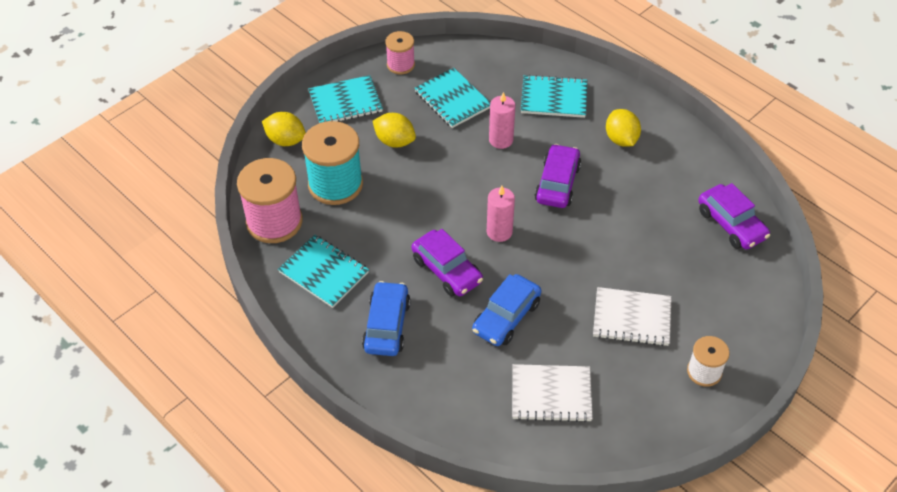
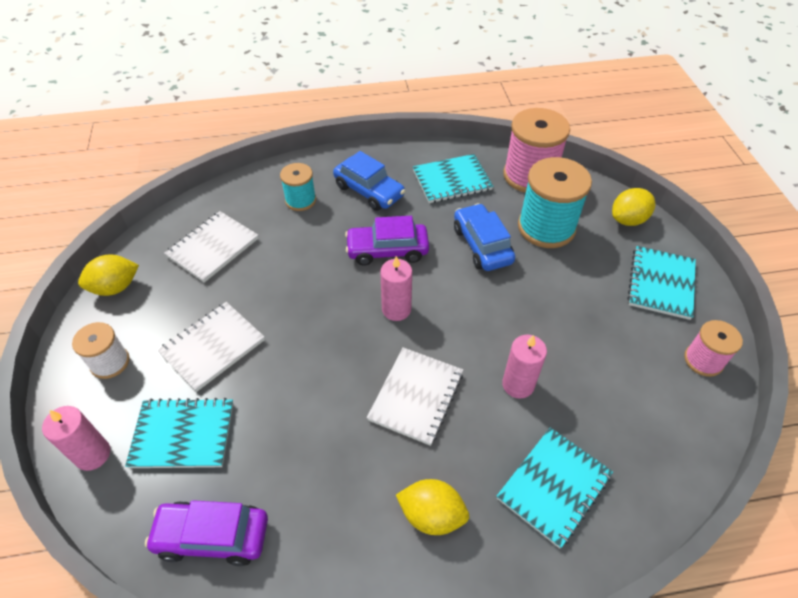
camera: 125 degrees right, 0 degrees up
(395, 141) = (576, 294): yellow lemon -> yellow lemon (115, 287)
(442, 370) = (300, 200): none -> turquoise spool
(452, 100) = (613, 376): turquoise notebook -> turquoise notebook (183, 434)
(506, 317) = (305, 261): blue car -> blue car (482, 245)
(557, 183) = (416, 396): purple car -> white notebook
(760, 321) = (93, 454): none -> pink candle

